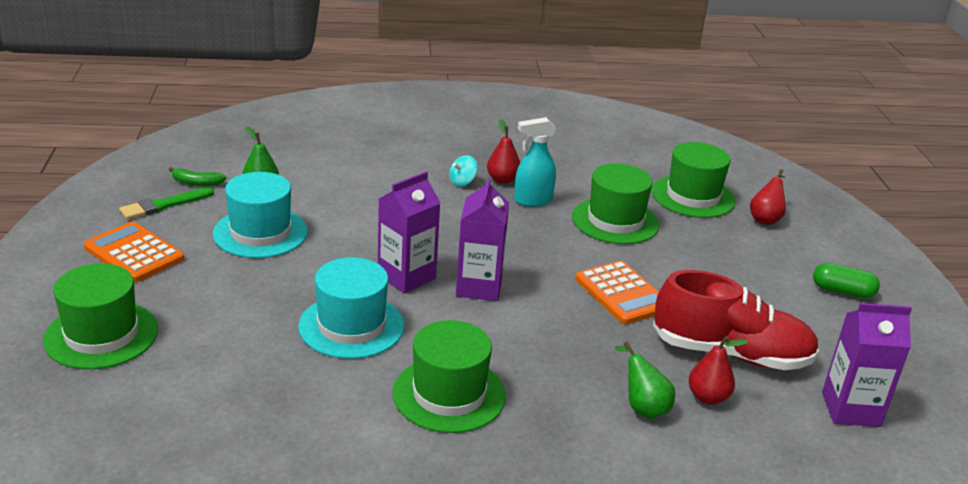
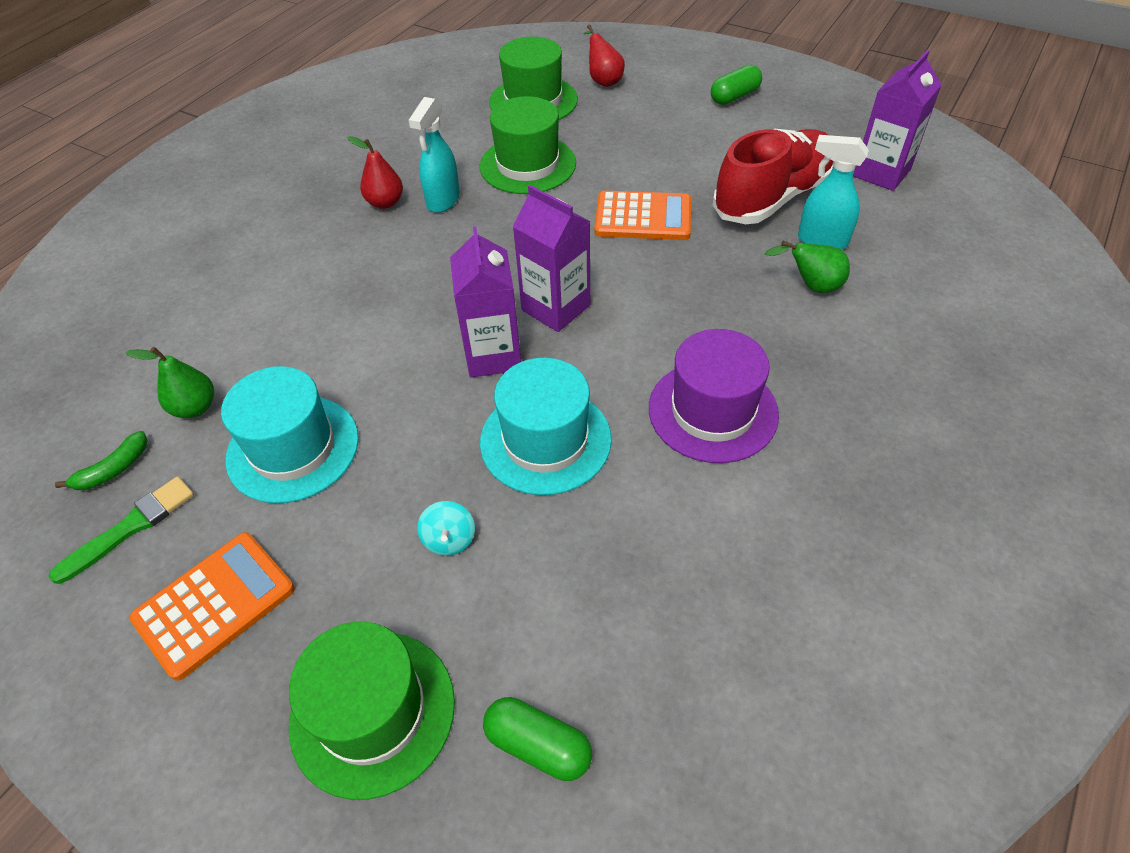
camera: 50 degrees left, 20 degrees up
(117, 406) = (538, 745): none -> green capsule
(134, 253) = (215, 604): orange calculator -> orange calculator turned 150 degrees clockwise
(163, 205) = (131, 527): green brush -> green brush turned 135 degrees counterclockwise
(449, 394) = (713, 411): green hat -> purple hat
(462, 182) = (359, 233): turquoise spinning top -> turquoise spinning top (449, 539)
(708, 397) = (821, 241): red pear -> turquoise spray bottle

